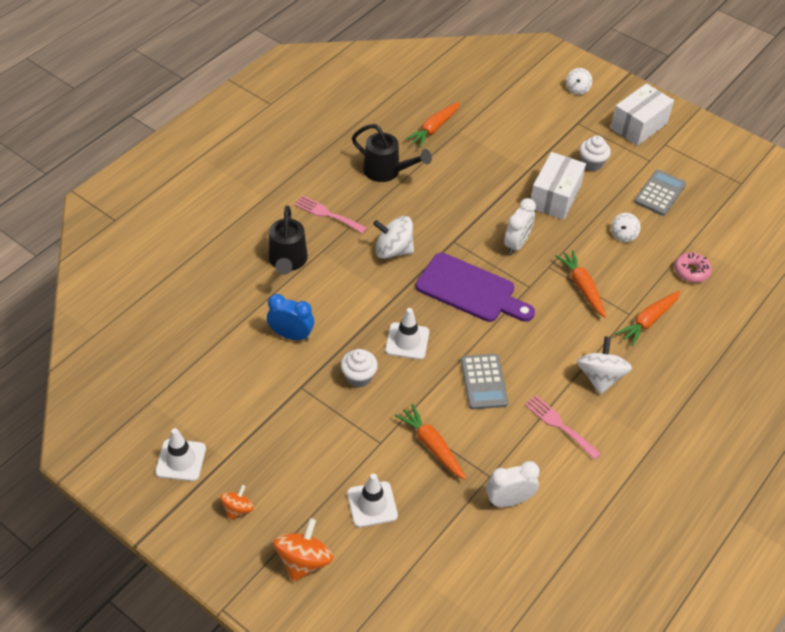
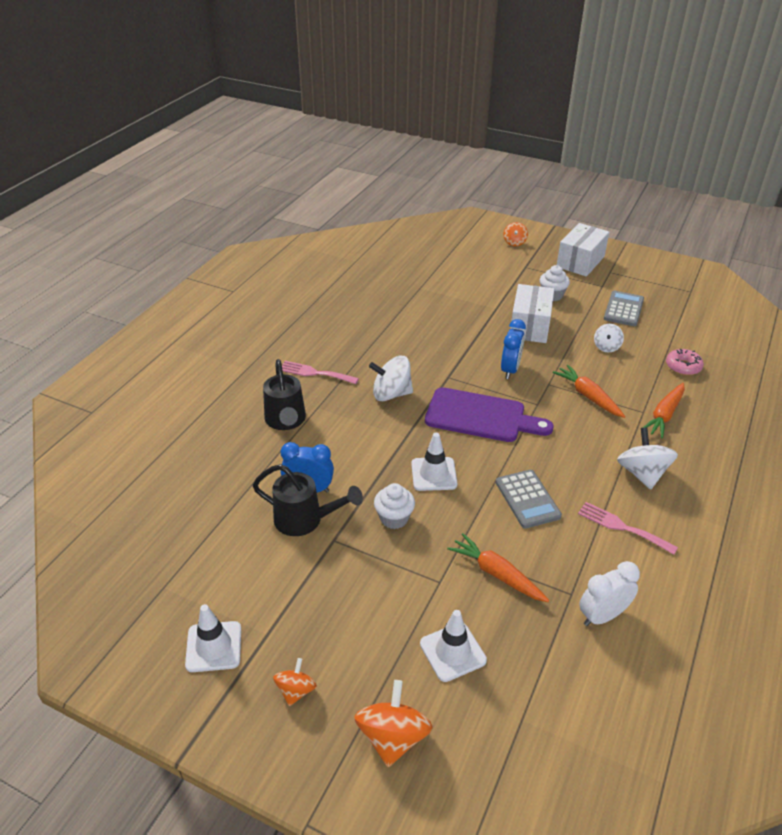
camera: 10 degrees left, 10 degrees down
(386, 171) = (362, 329): black watering can -> black watering can (304, 520)
(434, 128) = (396, 289): orange carrot -> none
(516, 244) = (510, 370): white clock -> blue clock
(577, 89) = (514, 242): white spinning top -> orange spinning top

